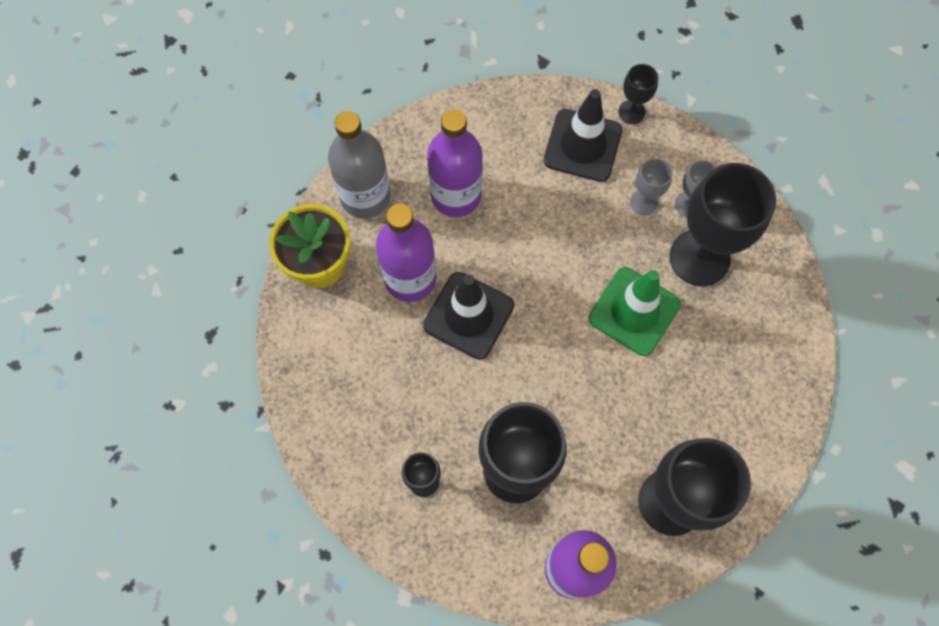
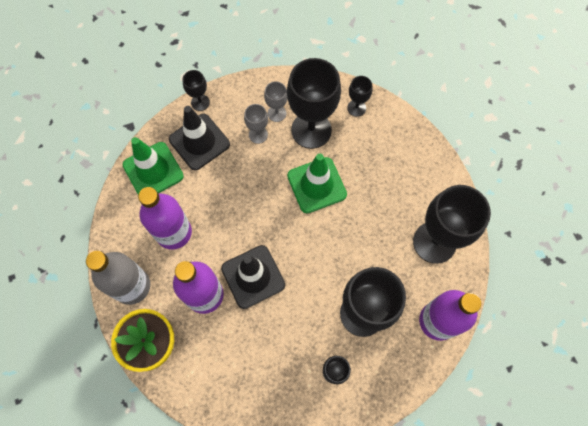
camera: 55 degrees left, 0 degrees up
(510, 123) = (153, 170): none -> green traffic cone
(774, 291) = (356, 108): none -> black goblet

